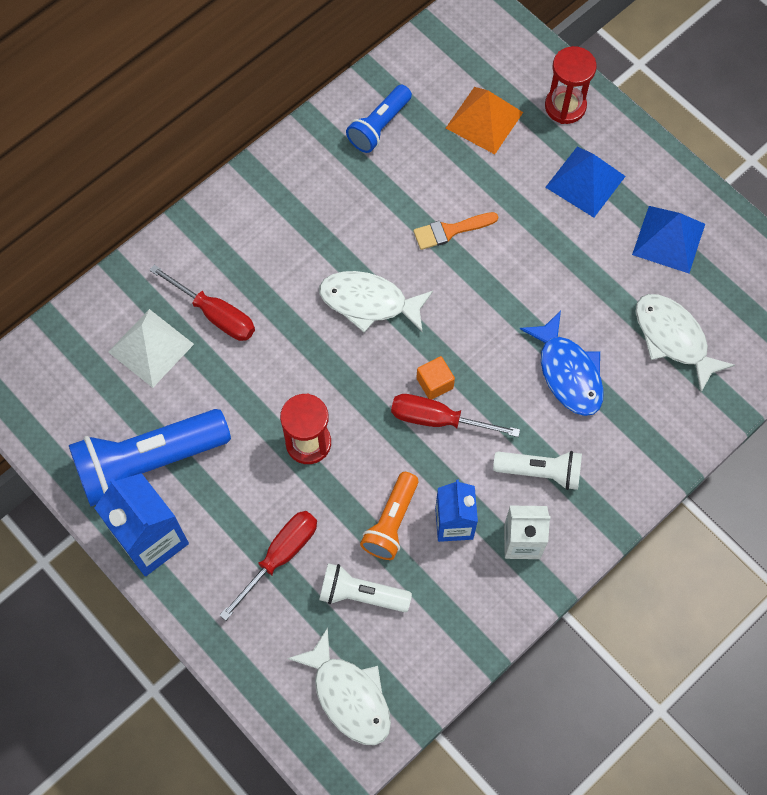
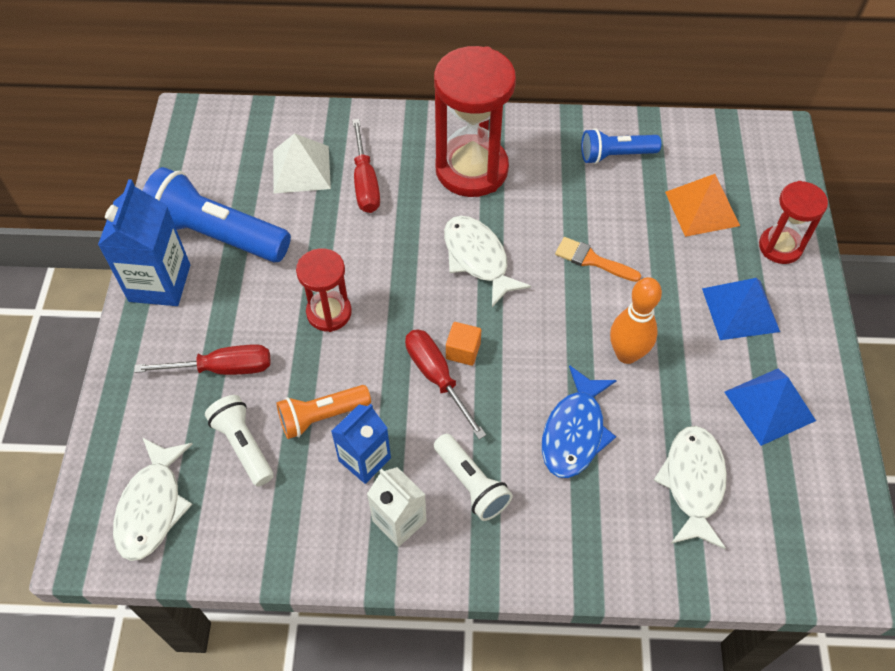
camera: 45 degrees right, 10 degrees down
(285, 231) = (471, 169): none -> red hourglass
(545, 284) = (626, 354): none -> orange bowling pin

